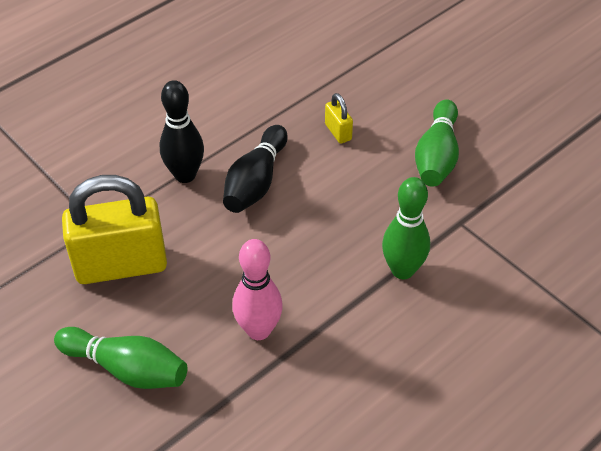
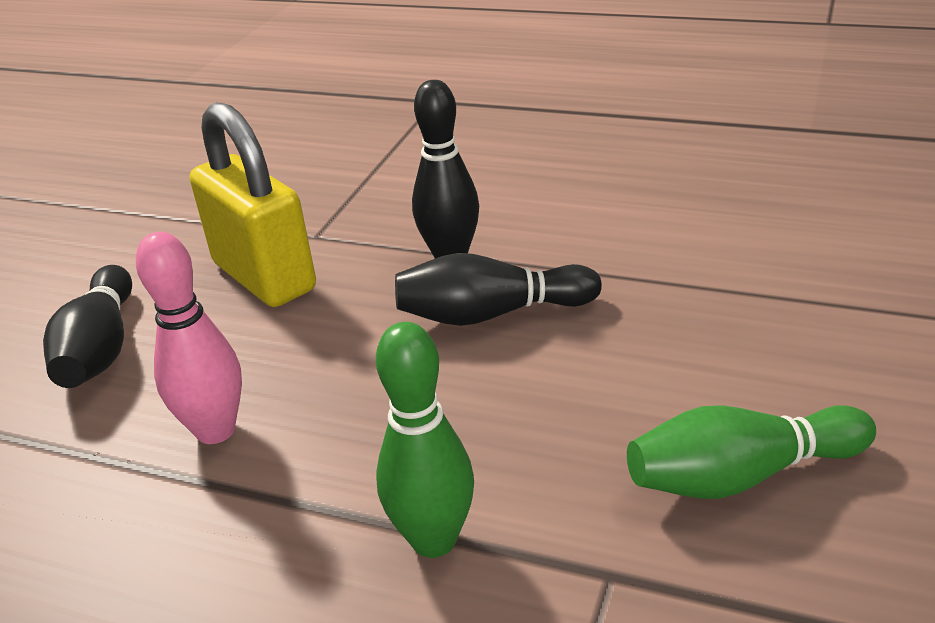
camera: 65 degrees right, 15 degrees down
(127, 368) = (101, 349): green bowling pin -> black bowling pin
(338, 132) = (669, 345): yellow padlock -> none

